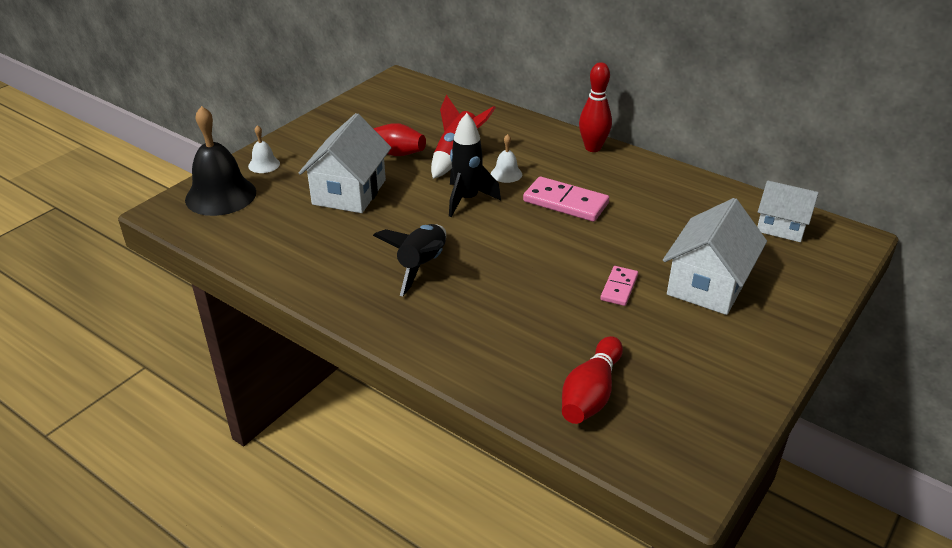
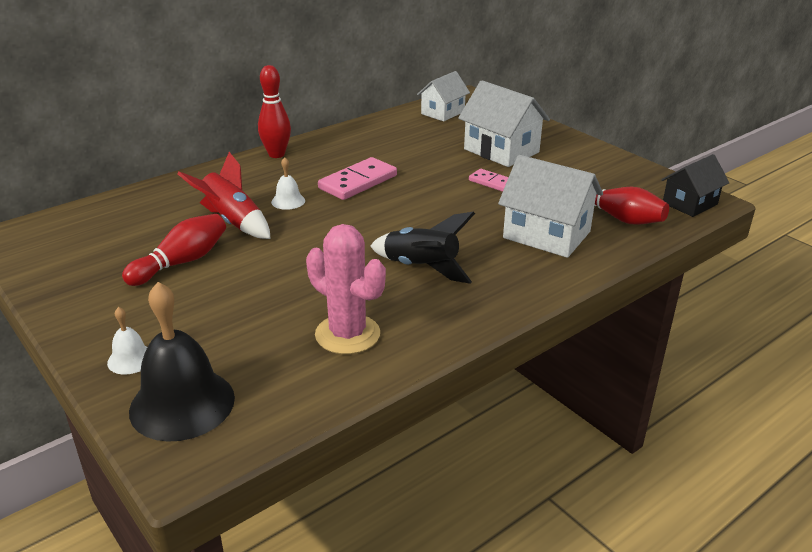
camera: 75 degrees left, 5 degrees down
(311, 245) = (347, 334): none -> pink cactus
(349, 192) = (252, 297): white house -> white house (546, 235)
(467, 200) = (320, 228): black rocket -> none
(666, 463) = (690, 203): none -> black house

